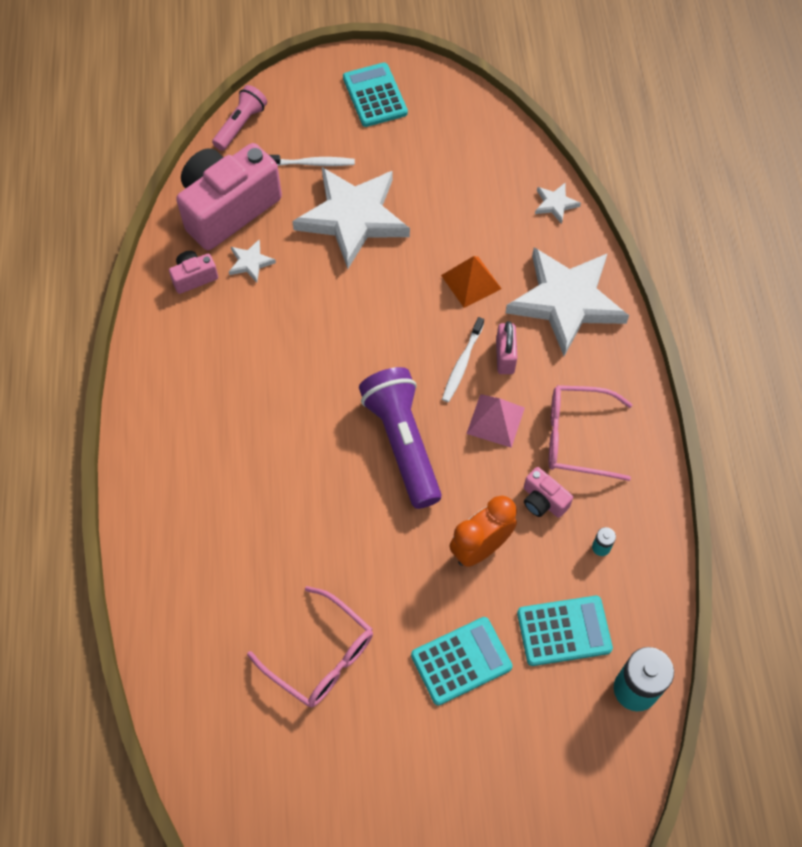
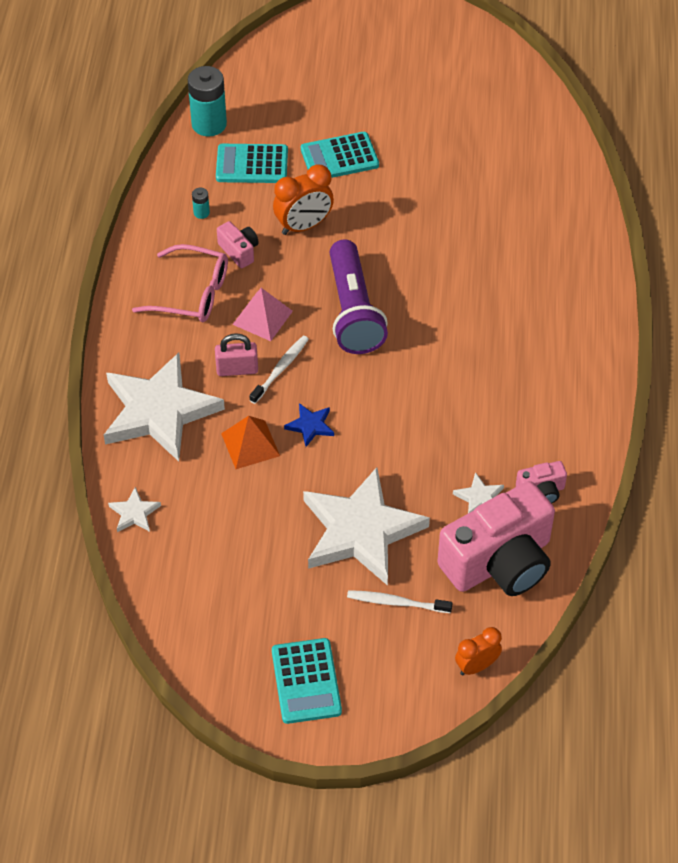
camera: 170 degrees left, 10 degrees down
(240, 125) = (476, 666): pink flashlight -> orange clock
(321, 656) = (451, 175): pink glasses -> none
(419, 308) = (310, 426): none -> blue star
(505, 357) = (237, 369): pink padlock -> pink padlock turned 75 degrees clockwise

